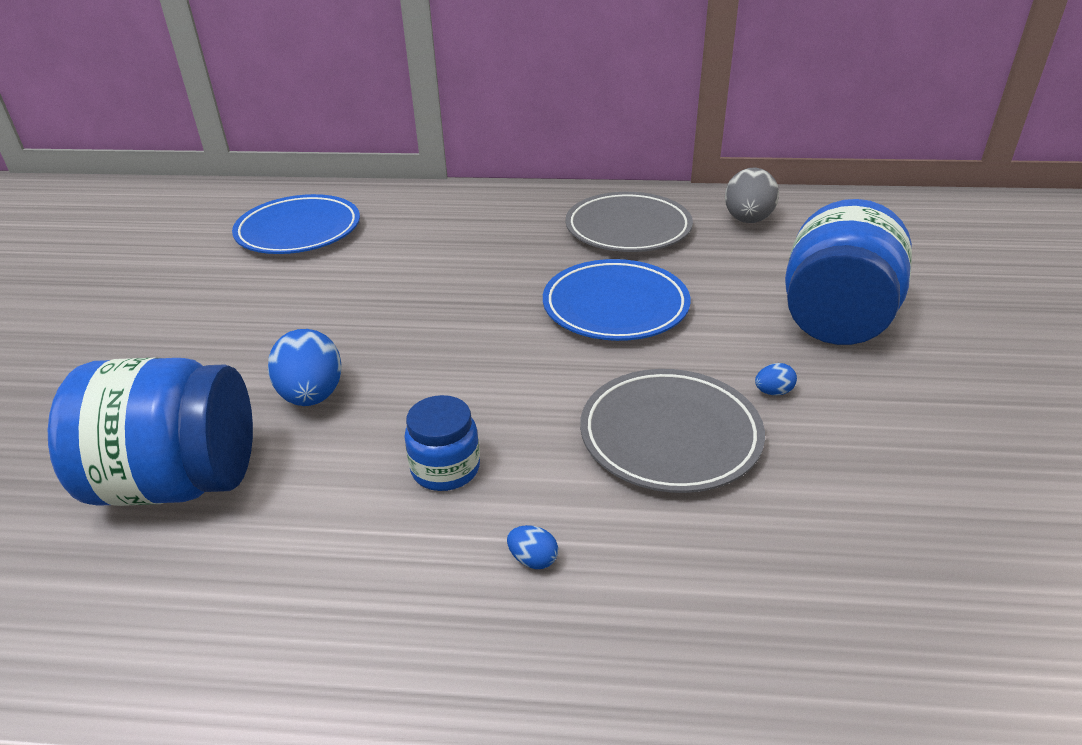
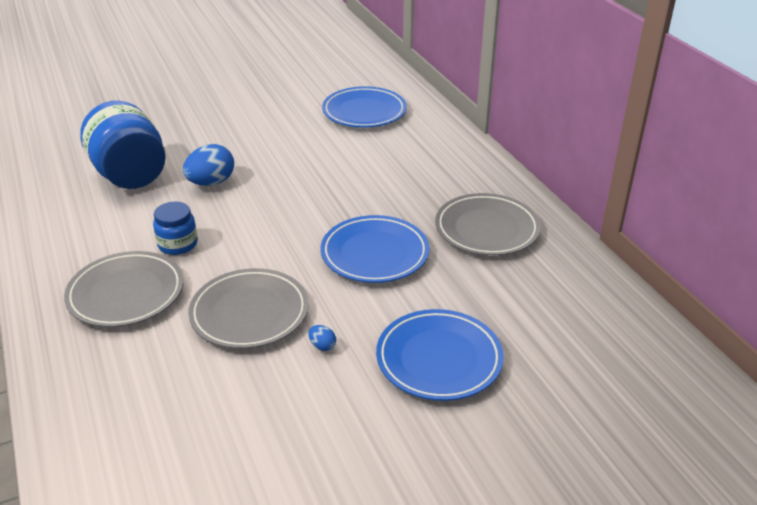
camera: 60 degrees right, 0 degrees up
(533, 559) = (126, 294): blue egg -> grey plate
(747, 220) = (559, 283): grey egg -> none
(835, 319) = (439, 359): blue jar -> blue plate

